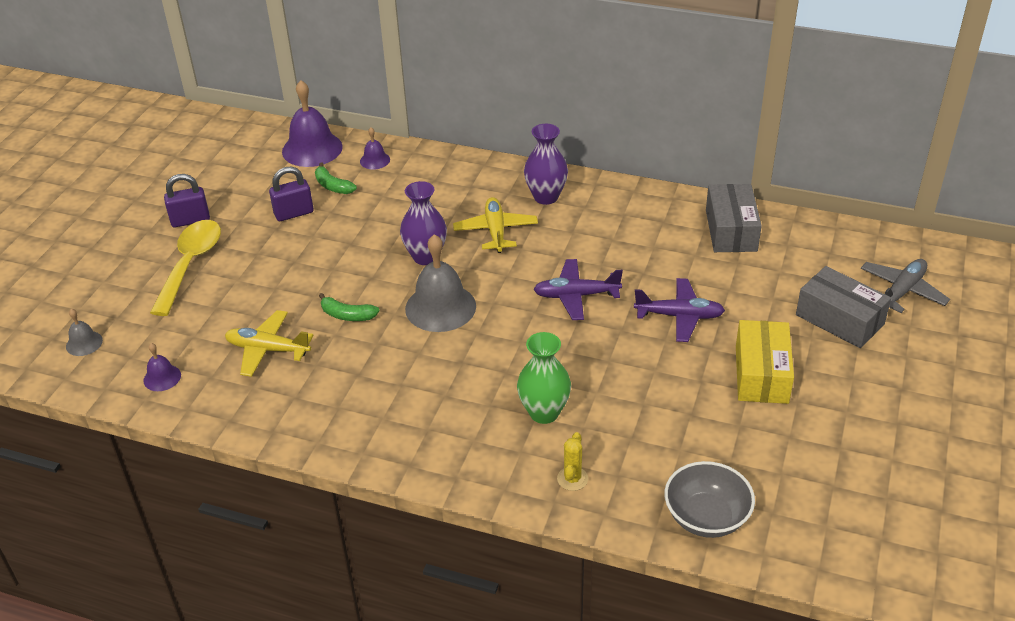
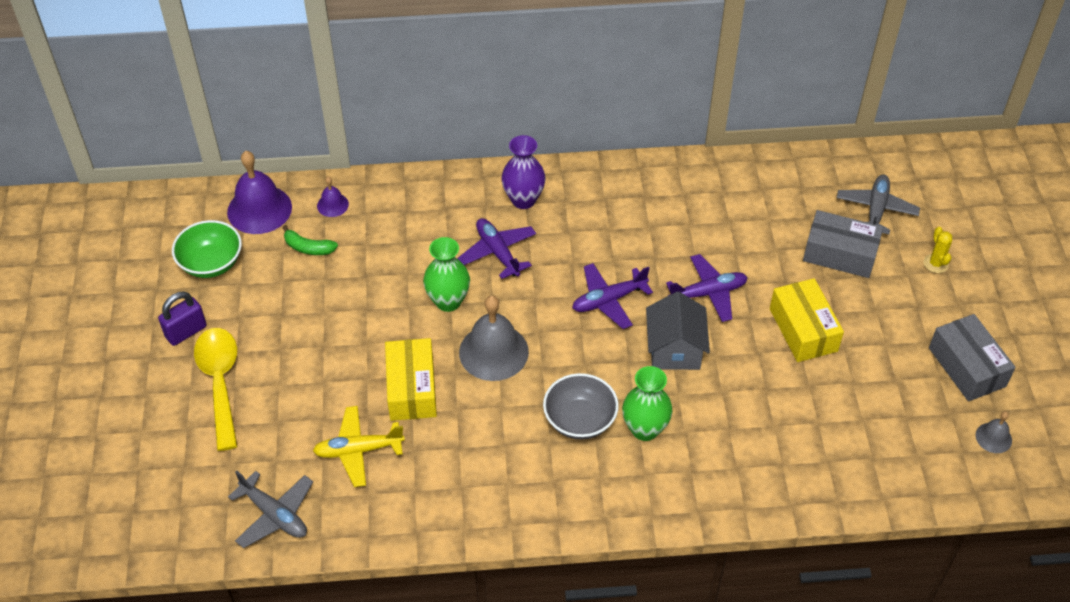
camera: 25 degrees left, 10 degrees up
(84, 343) = (170, 505): grey bell -> grey bell (993, 437)
(162, 377) = (274, 514): purple bell -> grey plane
(246, 177) = (211, 263): none -> green bowl
(294, 213) = (288, 291): purple padlock -> none
(347, 315) = (412, 389): green banana -> yellow box
(426, 257) = (448, 301): purple vase -> green vase
(495, 231) = (498, 252): yellow plane -> purple plane
(572, 479) = (702, 484): yellow cactus -> yellow cactus (935, 263)
(616, 354) = (674, 349): none -> grey house
(706, 517) = (825, 481): grey bowl -> grey bowl (580, 420)
(731, 230) = (707, 188): grey box -> grey box (967, 367)

